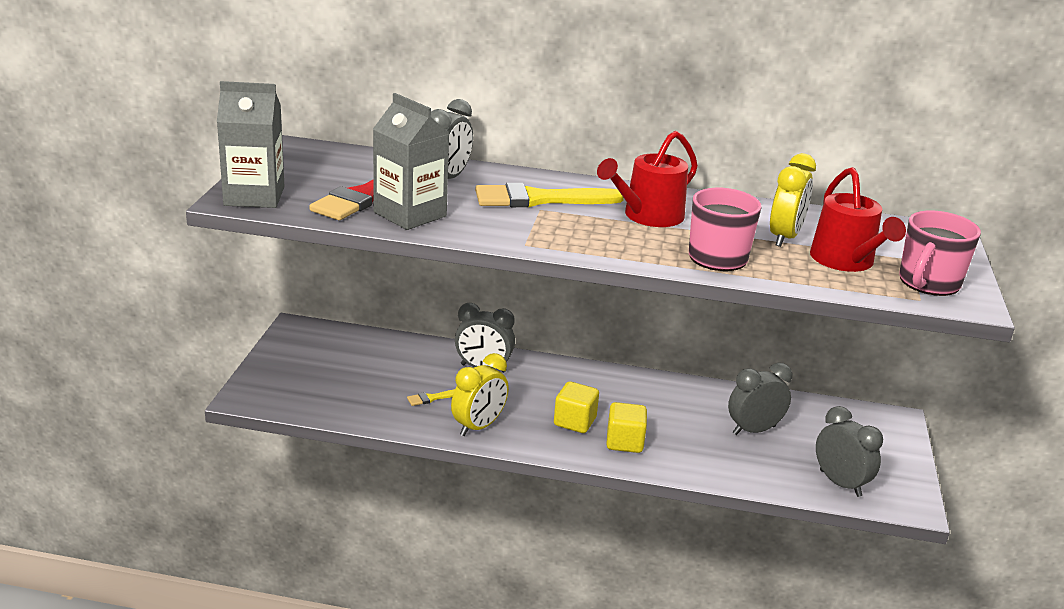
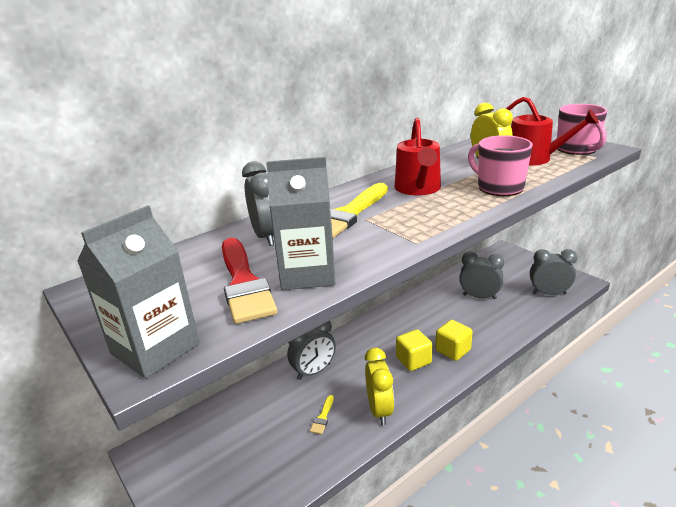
camera: 45 degrees left, 0 degrees up
(754, 430) = (479, 296): grey clock -> grey clock turned 90 degrees clockwise

